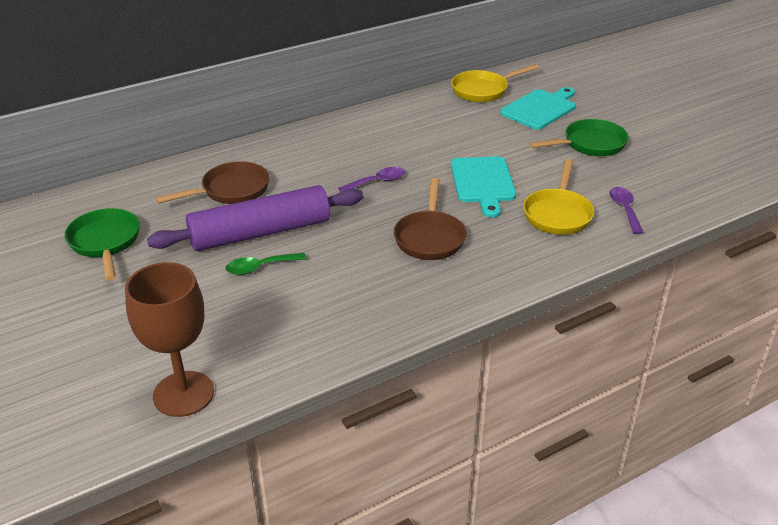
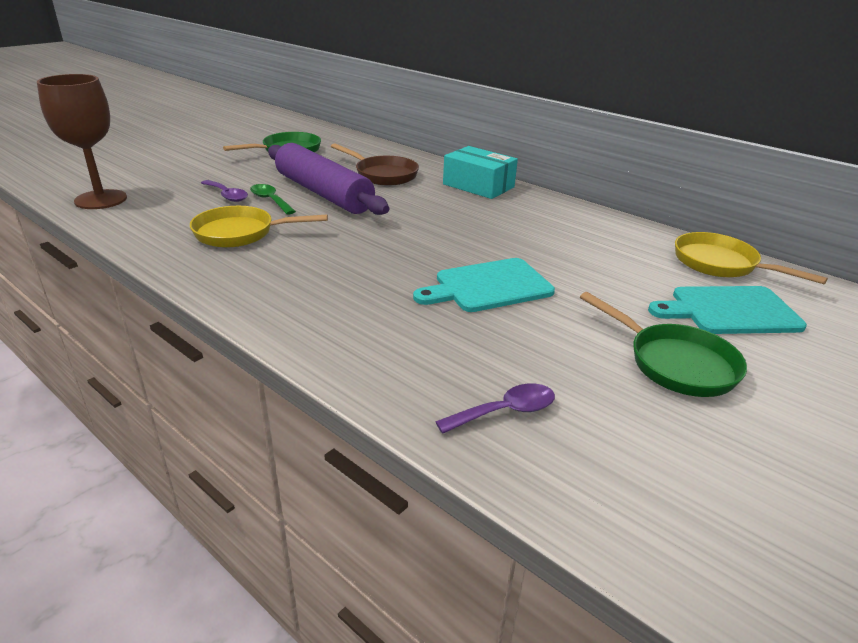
camera: 70 degrees right, 5 degrees down
(293, 145) = (478, 186): none -> turquoise box
(377, 182) = (442, 228): purple spoon -> purple spoon (227, 195)
(430, 237) = (351, 267): brown pan -> none
(540, 108) = (729, 311): turquoise cutting board -> turquoise cutting board turned 150 degrees clockwise
(558, 214) = (452, 348): yellow pan -> yellow pan (240, 233)

